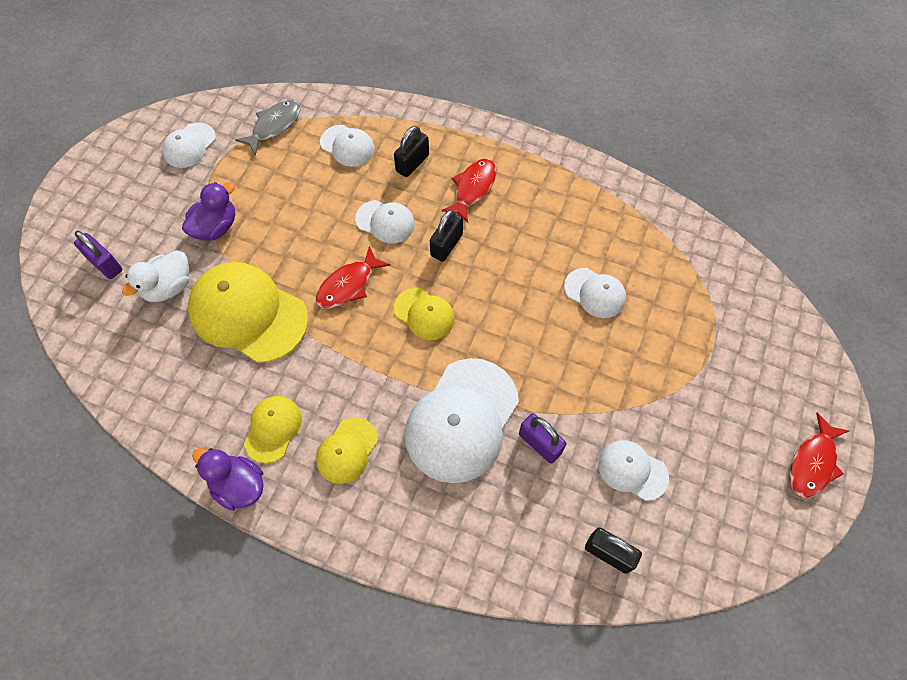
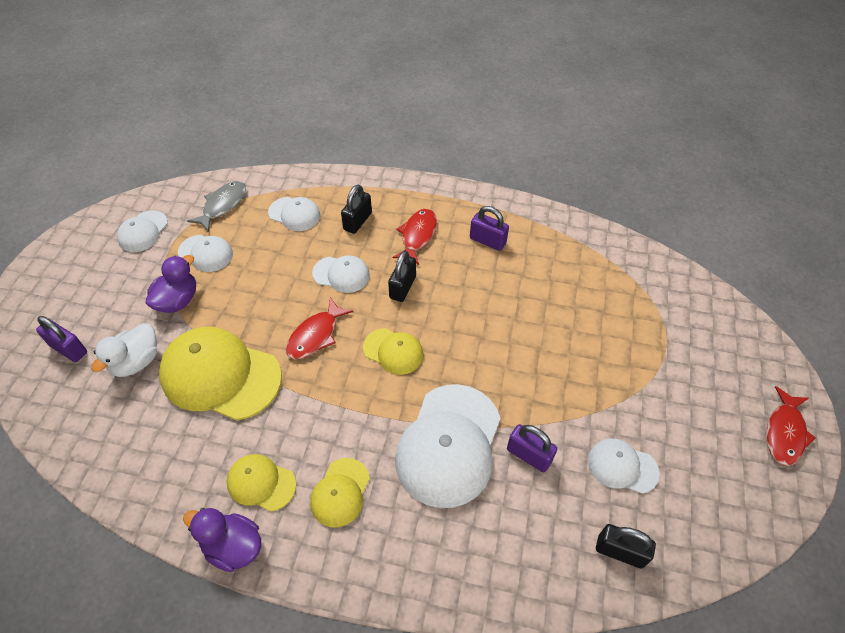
camera: 10 degrees left, 10 degrees down
(273, 429) = (261, 483): yellow cap -> yellow cap turned 75 degrees counterclockwise
(547, 204) = (487, 241): none -> purple padlock
(595, 293) = (548, 310): white cap -> white cap (205, 253)

